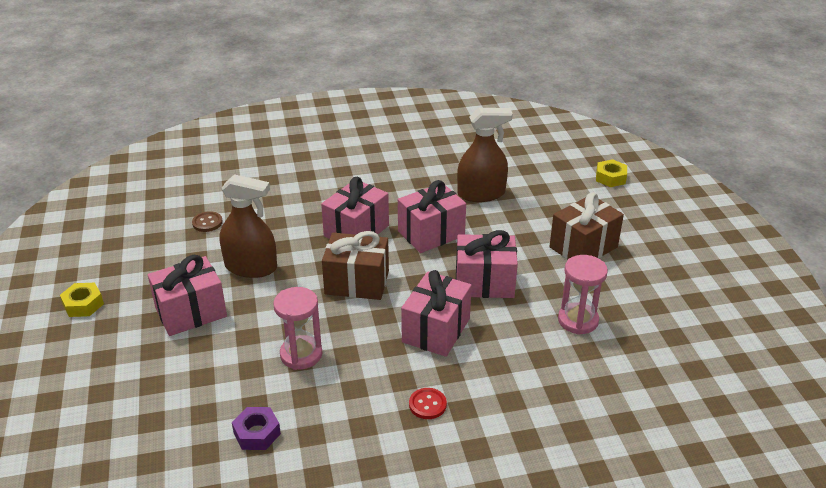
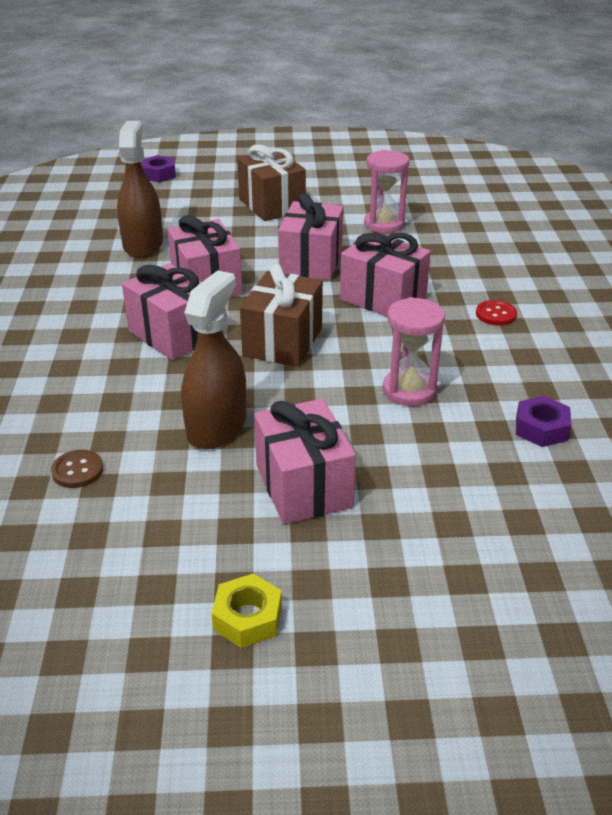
camera: 80 degrees left, 0 degrees up
(610, 178) = (159, 174): yellow nut -> purple nut

